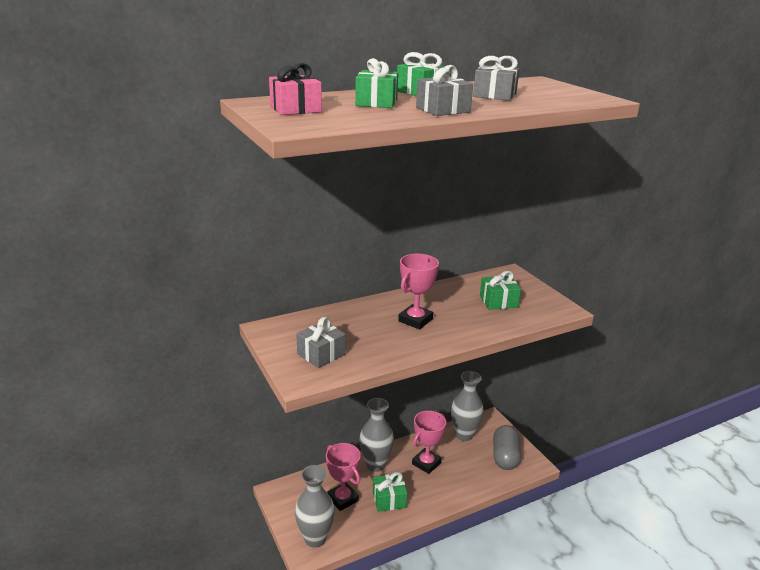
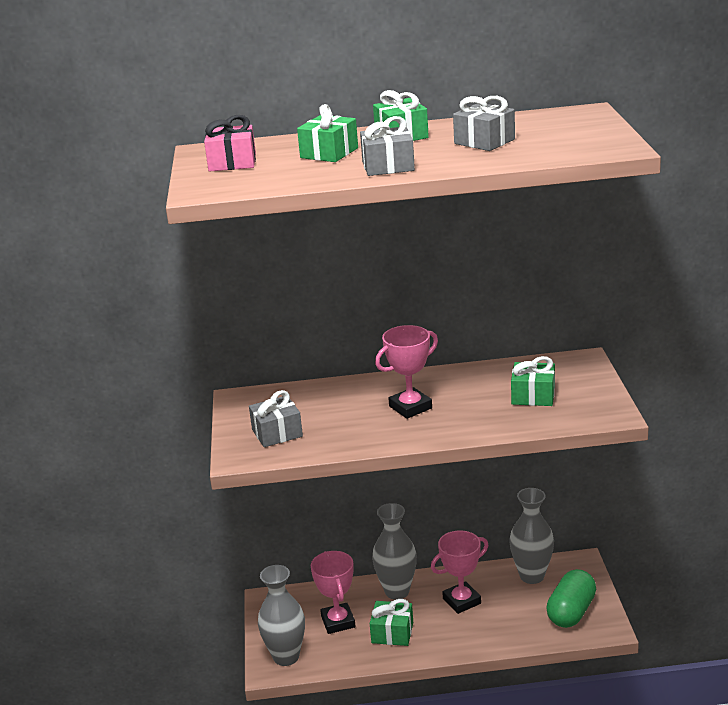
camera: 25 degrees right, 0 degrees up
(505, 457) = (571, 612): grey capsule -> green capsule

